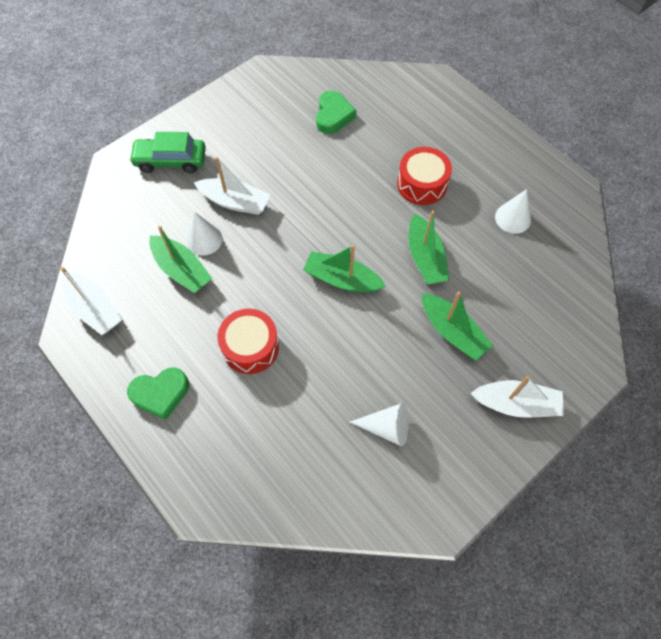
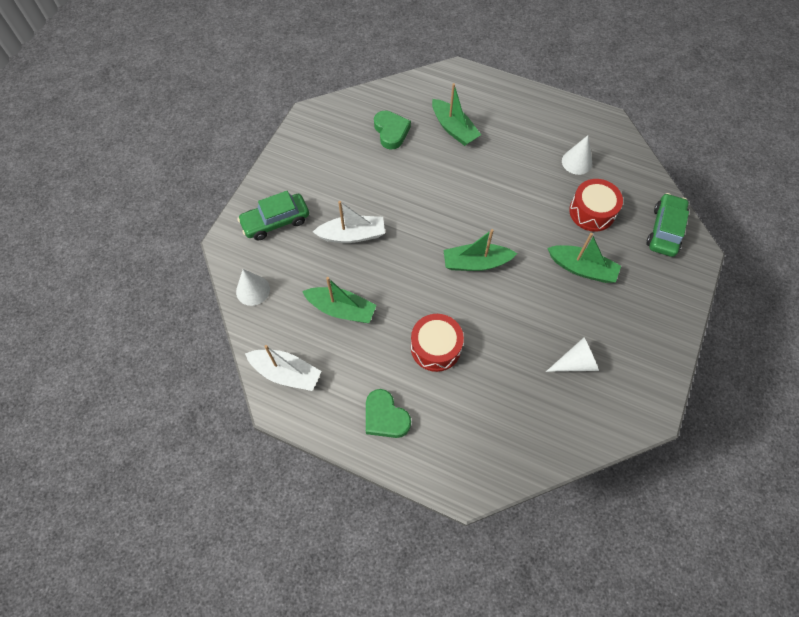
camera: 25 degrees left, 0 degrees up
(160, 393) = (385, 417): green heart -> green heart turned 90 degrees clockwise
(204, 239) = (345, 276): white cone -> white cone (253, 290)
(422, 184) = (494, 161): red drum -> red drum (592, 212)
(425, 258) = (529, 219): green boat -> green boat (454, 129)
(516, 404) = (657, 303): white boat -> none
(571, 329) = (664, 230): none -> green car

